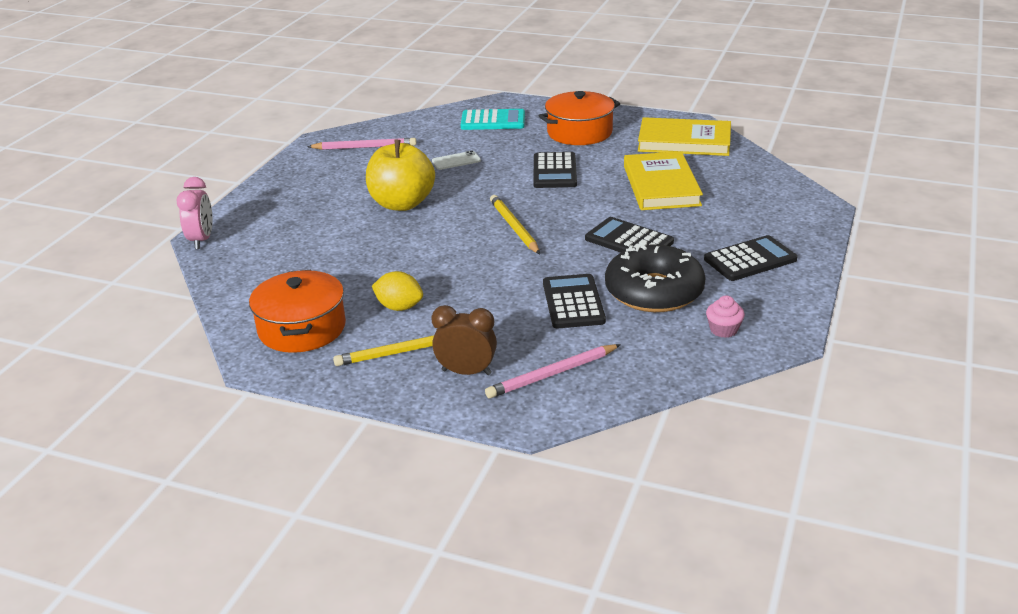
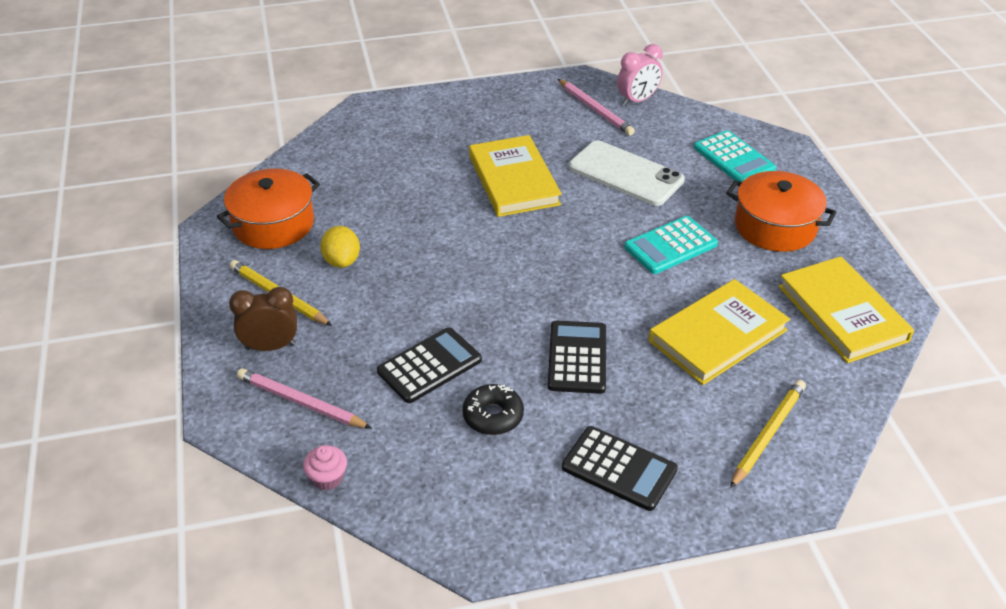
camera: 55 degrees right, 10 degrees up
(201, 240) = (362, 108): pink clock -> pink clock (637, 100)
(402, 204) = (513, 180): yellow apple -> yellow book
(456, 161) = (625, 174): white phone -> white phone, size x2.09
(466, 372) = (270, 346): brown clock -> brown clock turned 75 degrees counterclockwise
(514, 227) = (533, 268): yellow pencil -> yellow pencil (768, 434)
(554, 171) = (670, 246): black calculator -> turquoise calculator
(654, 291) = (493, 416): black donut -> black donut, size x0.54
(723, 330) = (459, 498): pink cupcake -> pink cupcake (327, 478)

